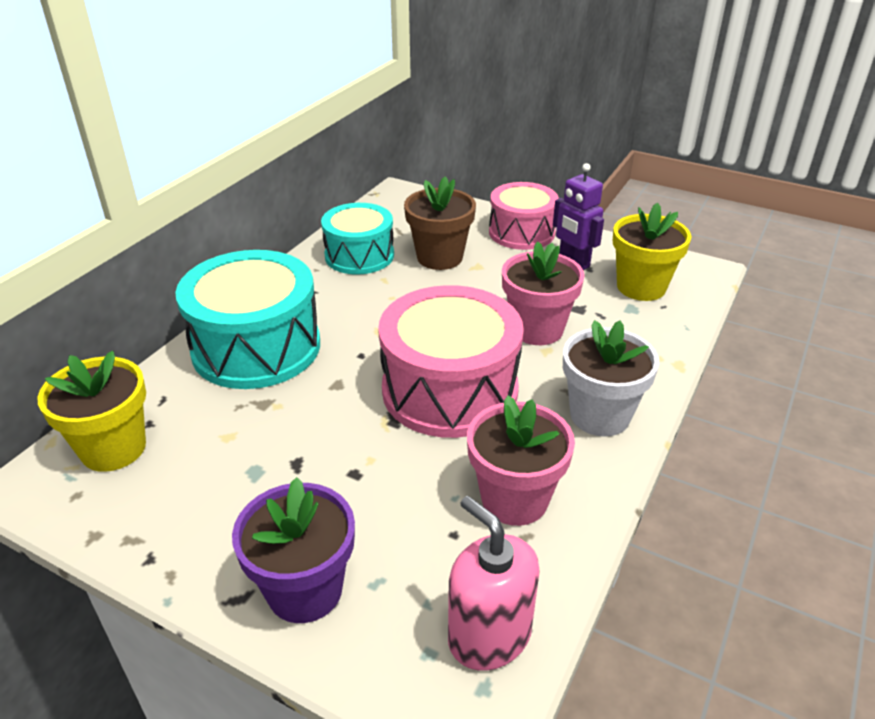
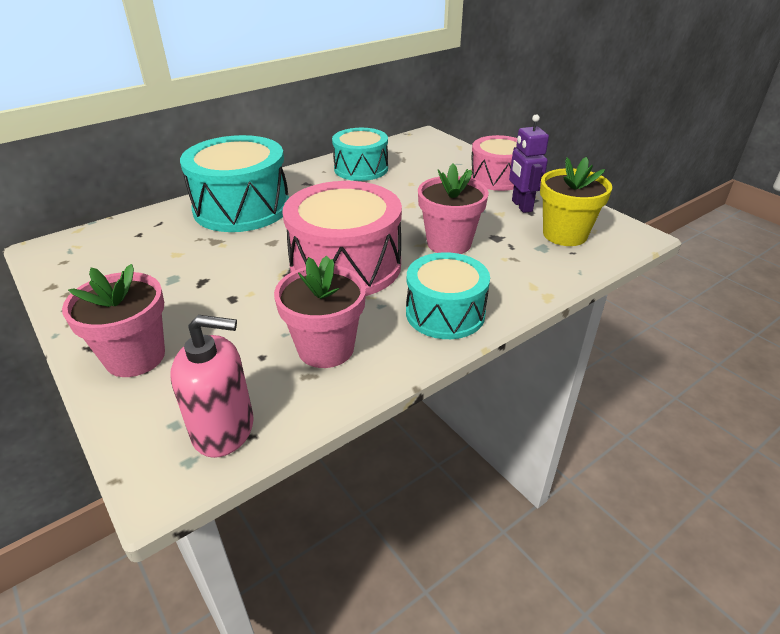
camera: 25 degrees right, 0 degrees up
(113, 448) = (106, 242): yellow flower pot -> none
(305, 590) = (135, 357): purple flower pot -> pink flower pot
(439, 257) = (418, 181): brown flower pot -> none
(489, 635) = (224, 429): pink soap dispenser -> pink soap dispenser turned 105 degrees clockwise
(600, 415) = (445, 313): white flower pot -> turquoise drum

